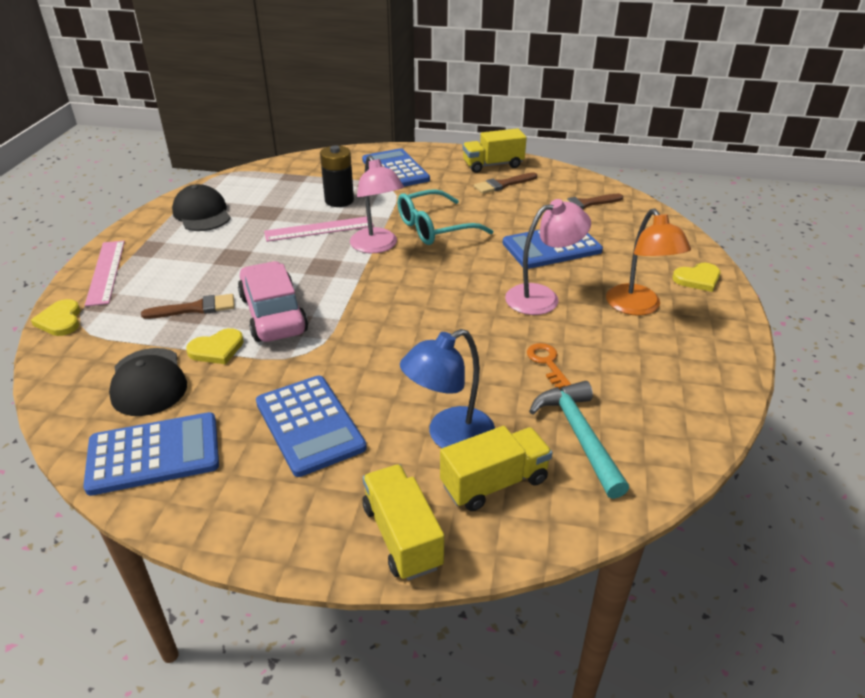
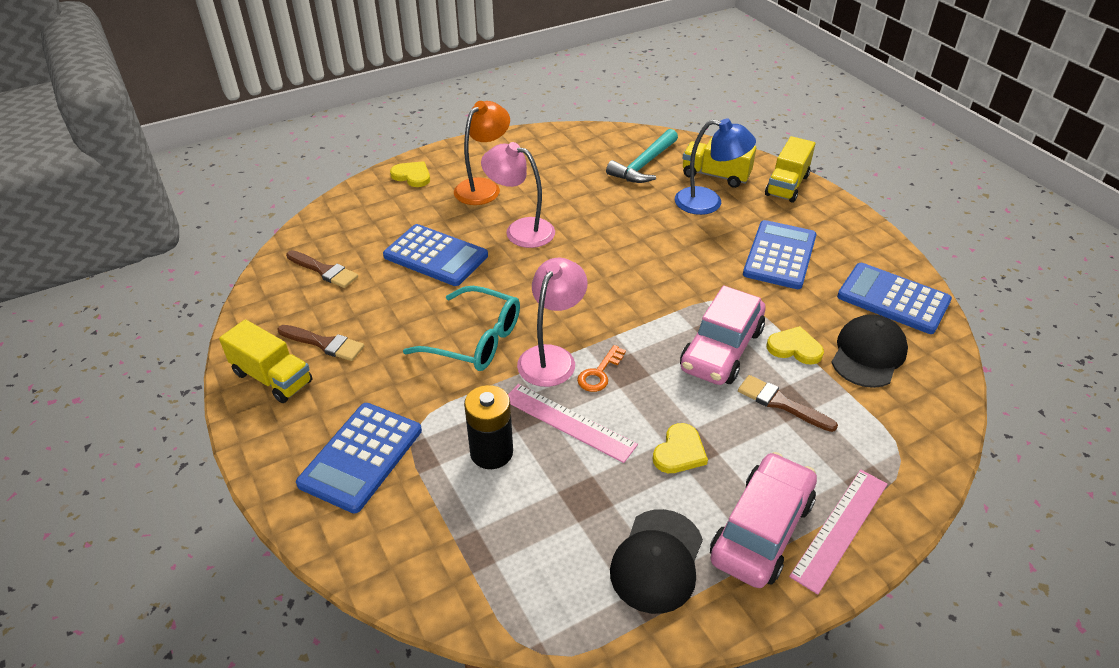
camera: 130 degrees left, 5 degrees up
(60, 320) = (919, 481): yellow heart -> yellow heart (679, 452)
(155, 248) = (761, 530): none -> pink car
(547, 363) = (595, 198): orange key -> orange key (599, 373)

